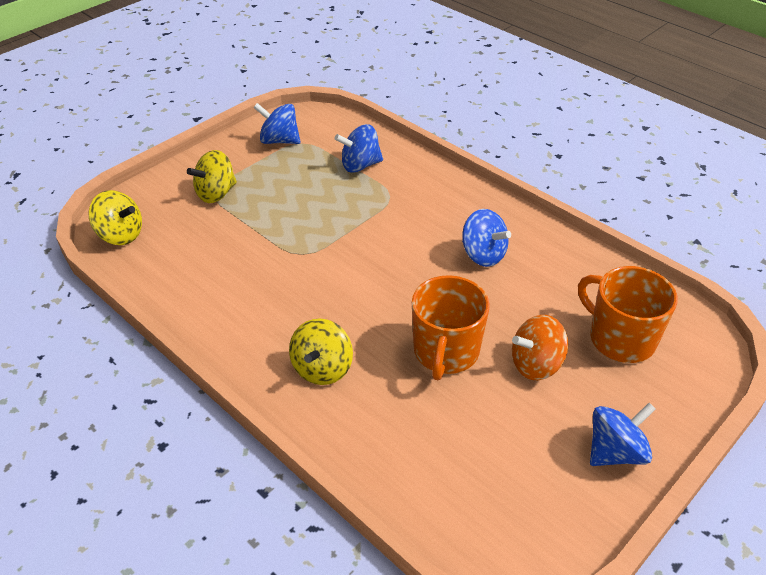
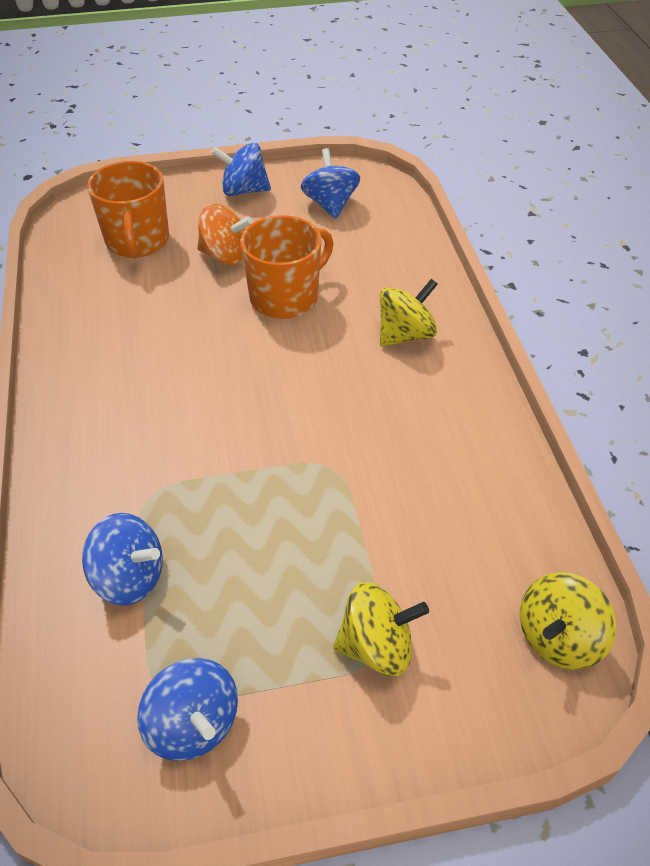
camera: 145 degrees left, 5 degrees up
(120, 235) = (558, 637): yellow spinning top -> yellow spinning top turned 105 degrees counterclockwise
(483, 255) = (145, 362): blue spinning top -> blue spinning top (330, 204)

